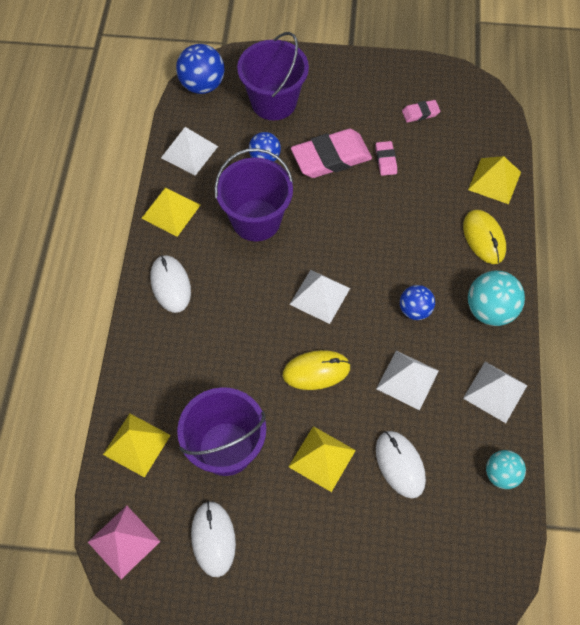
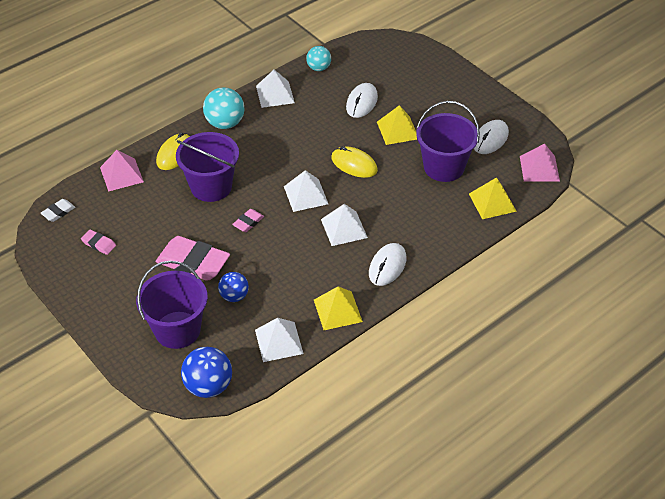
camera: 135 degrees left, 15 degrees down
(256, 220) = (290, 262): purple bucket -> purple bucket (211, 187)
(385, 160) = (163, 234): pink eraser -> pink eraser (248, 222)
(407, 379) = (311, 128): white pyramid -> white pyramid (344, 228)
(414, 310) = (263, 151): blue ball -> none
(488, 111) = (58, 212): none -> white eraser
(494, 180) = (121, 174): yellow pyramid -> pink pyramid

